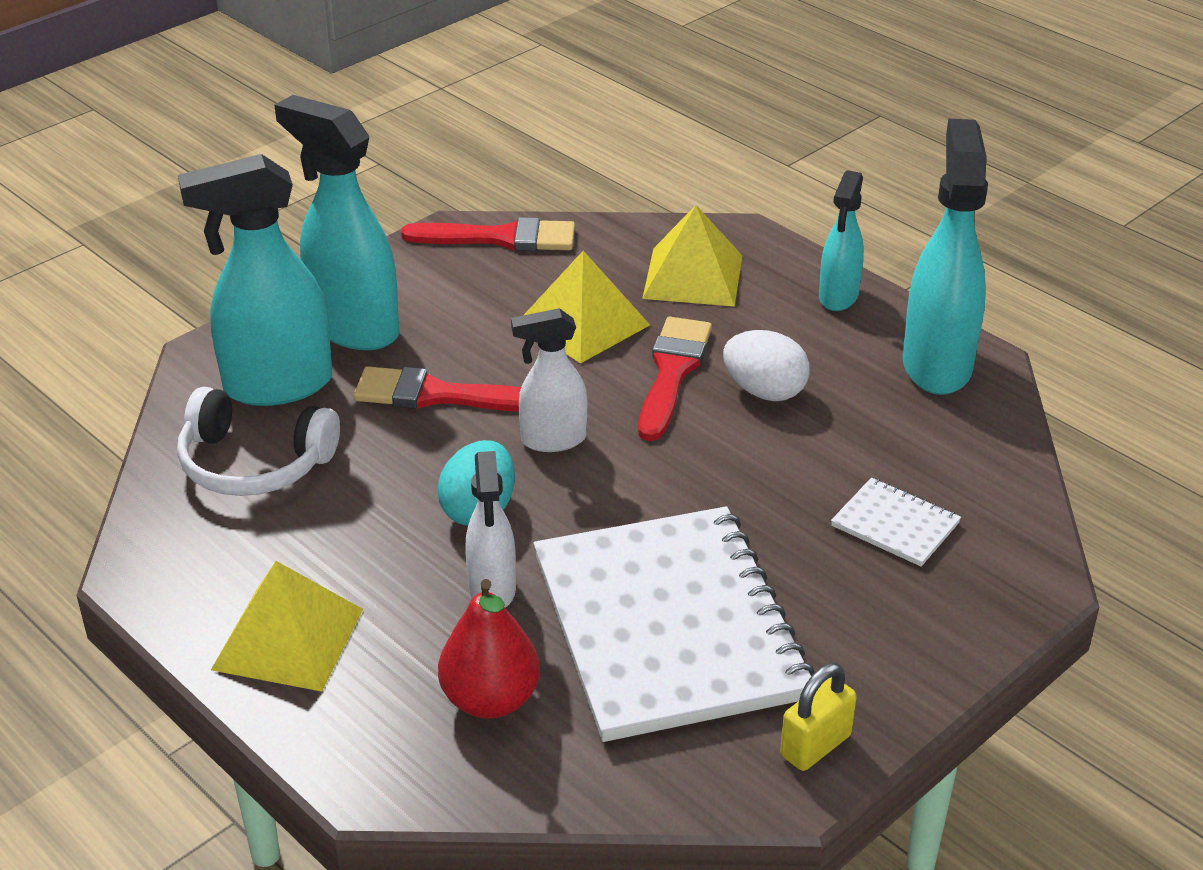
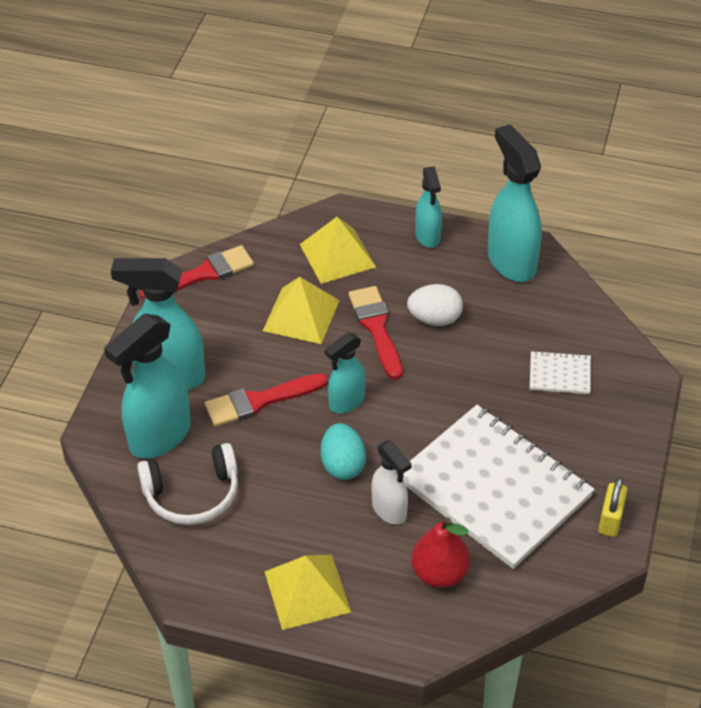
camera: 30 degrees left, 10 degrees up
(552, 440) = (346, 402): white spray bottle -> turquoise spray bottle

